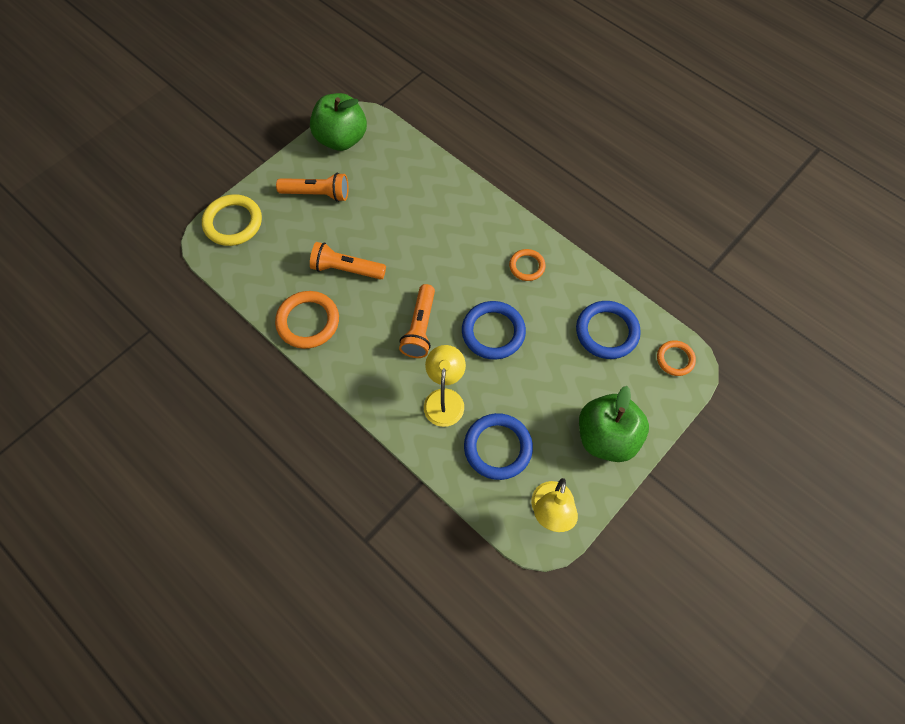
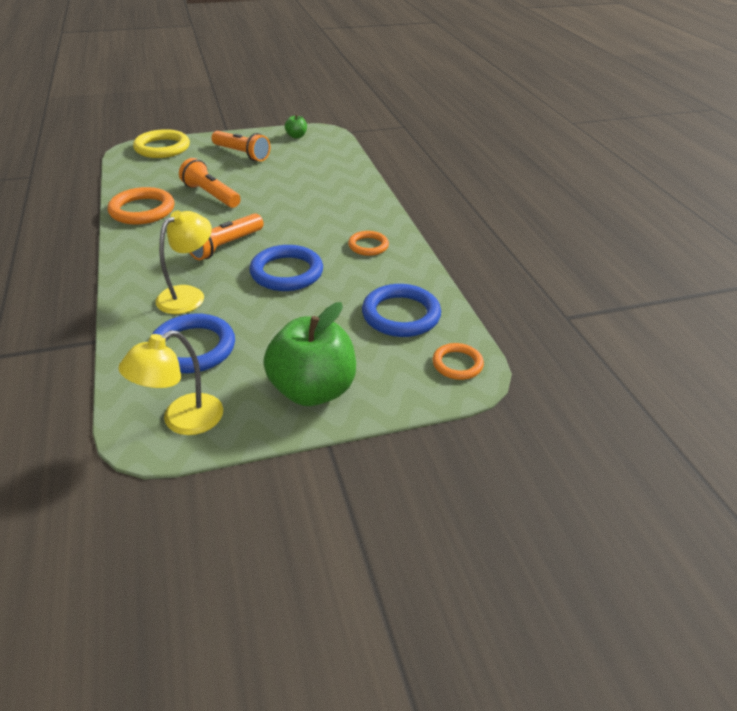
camera: 30 degrees right, 25 degrees down
(341, 139) = (296, 136): green apple -> green apple, size x0.44

